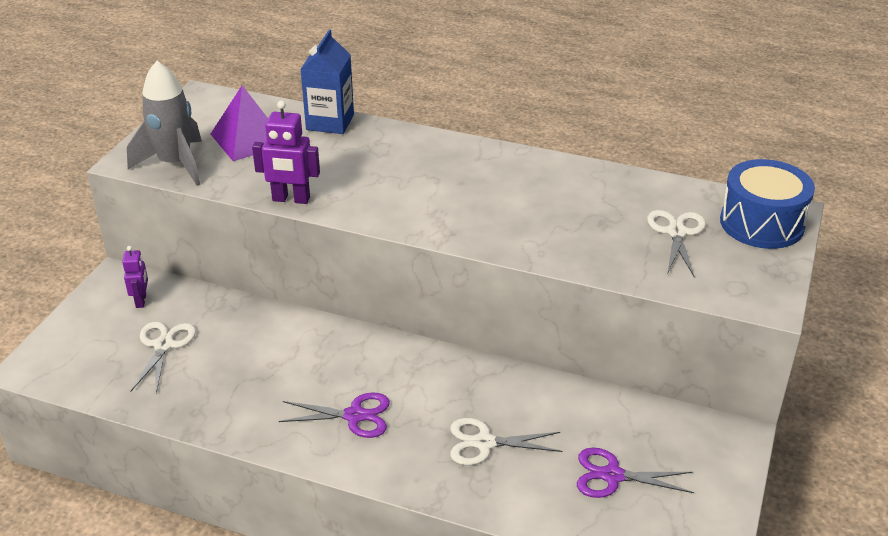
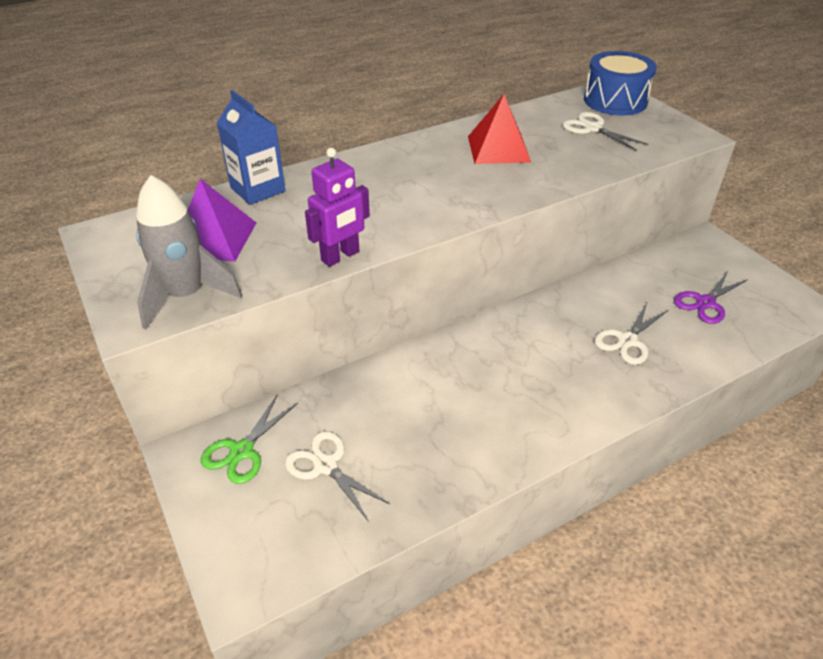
camera: 50 degrees left, 5 degrees up
(141, 300) = (242, 451): purple robot -> green scissors
(354, 416) = (538, 390): purple scissors -> none
(553, 197) = (498, 149): none -> red pyramid

